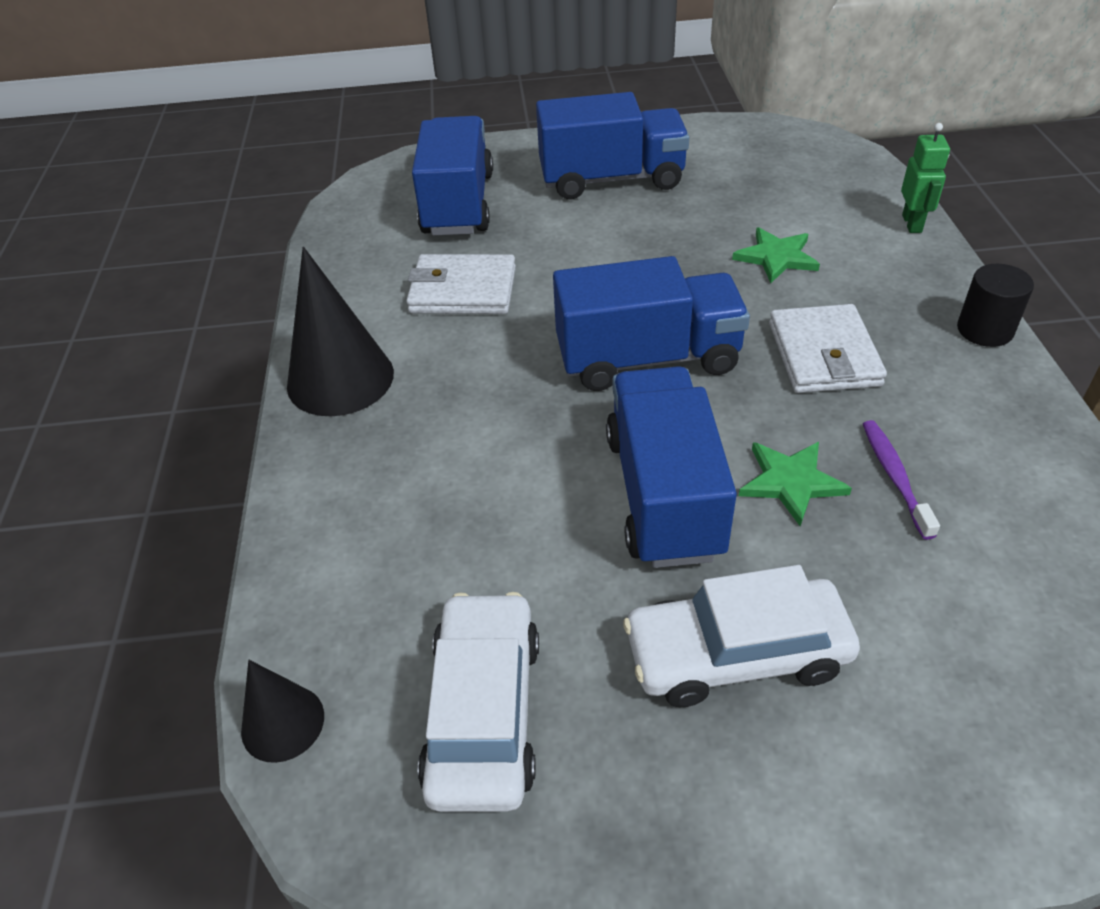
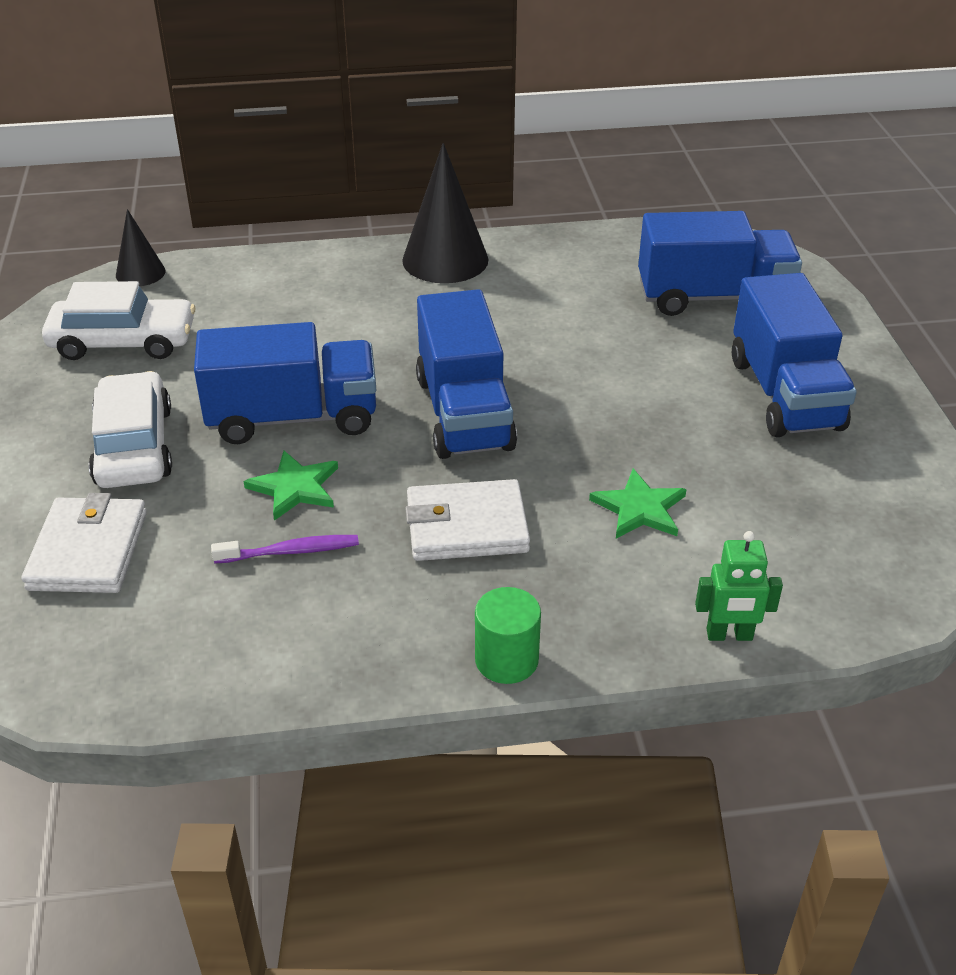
camera: 85 degrees right, 5 degrees down
(463, 290) = (566, 308): white wallet -> white wallet (88, 551)
(985, 330) = (506, 660): black cylinder -> green cylinder

